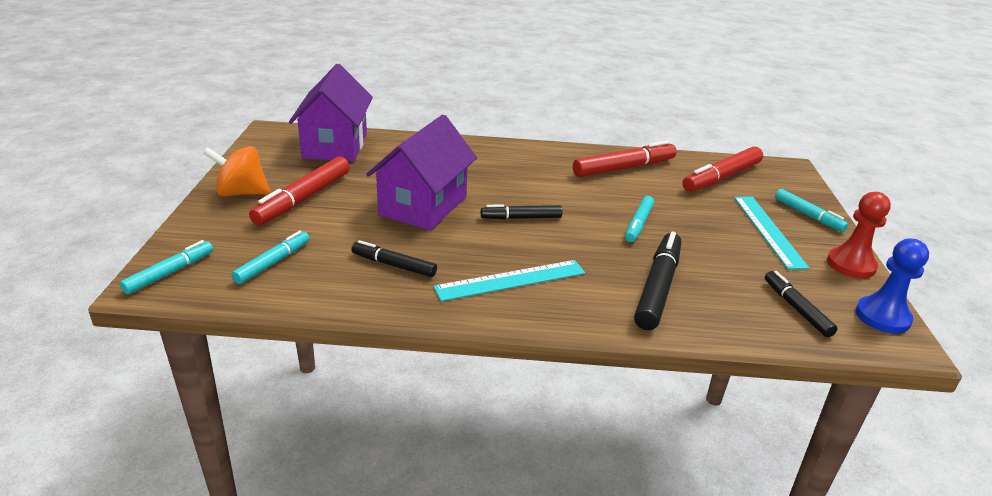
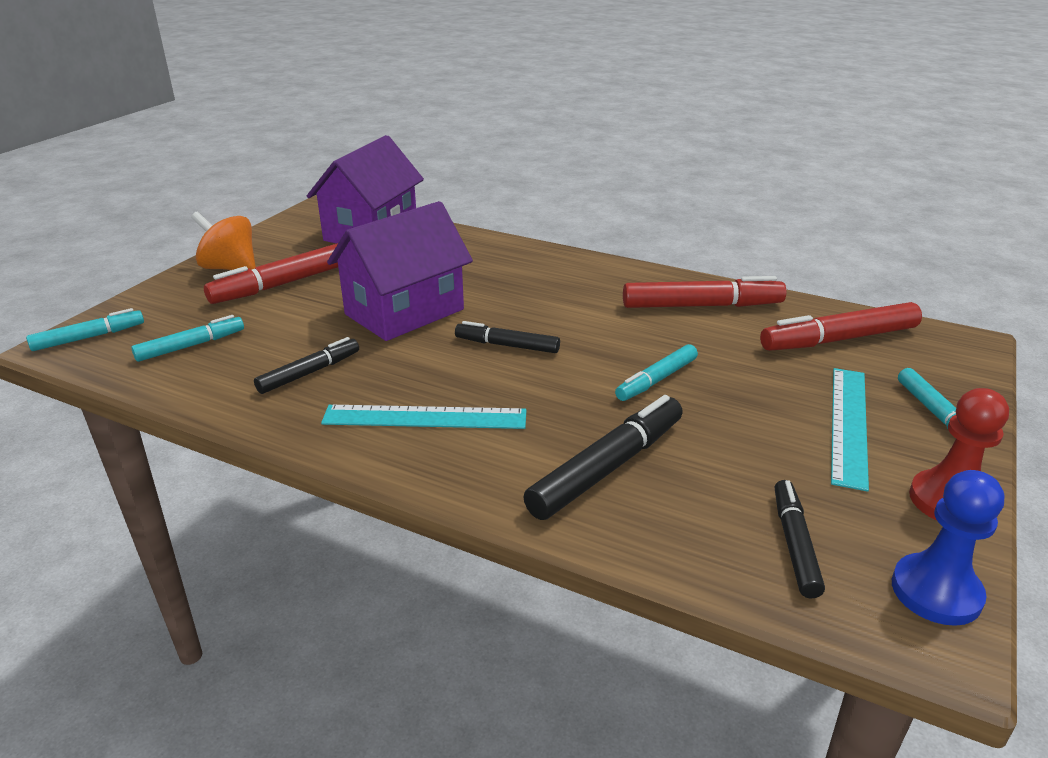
camera: 25 degrees right, 0 degrees up
(394, 265) = (309, 373): black marker -> black marker turned 90 degrees clockwise

